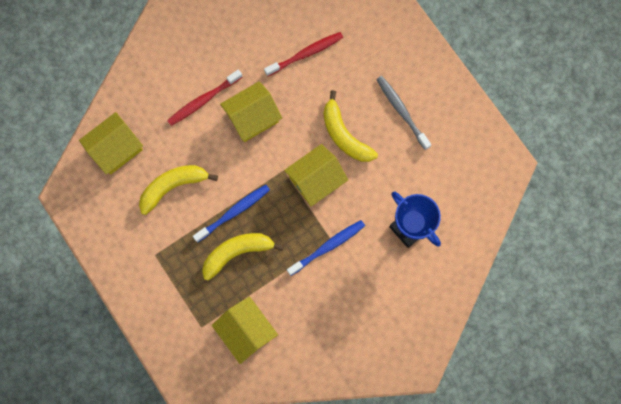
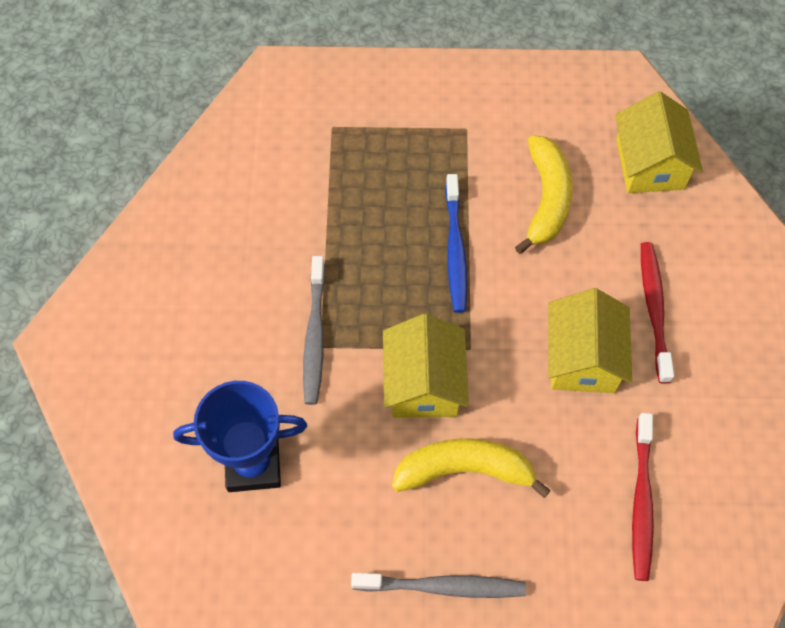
camera: 125 degrees right, 15 degrees down
(237, 252) = (395, 221): yellow banana -> none
(246, 330) = (285, 171): yellow house -> none
(327, 247) = (315, 335): blue toothbrush -> grey toothbrush

